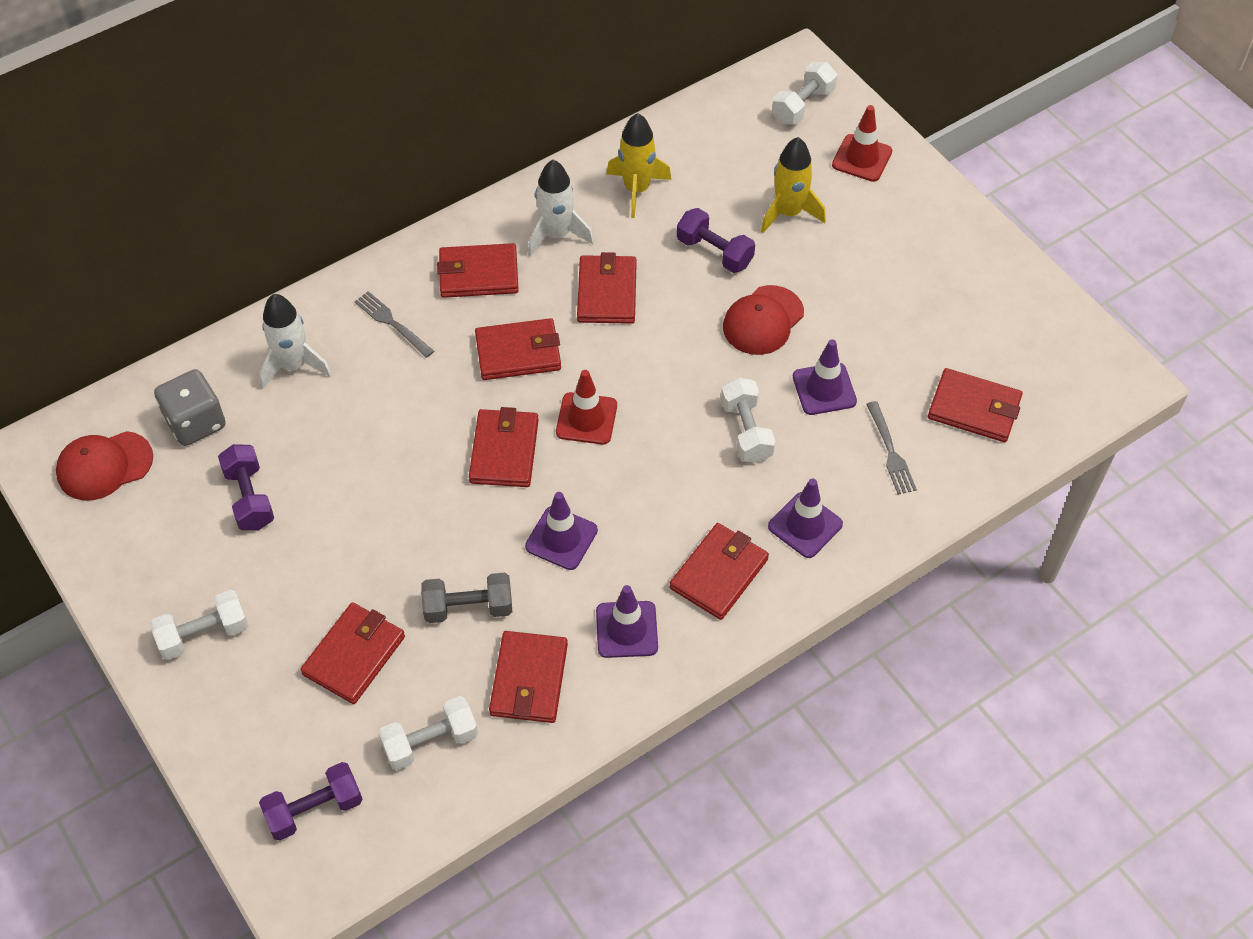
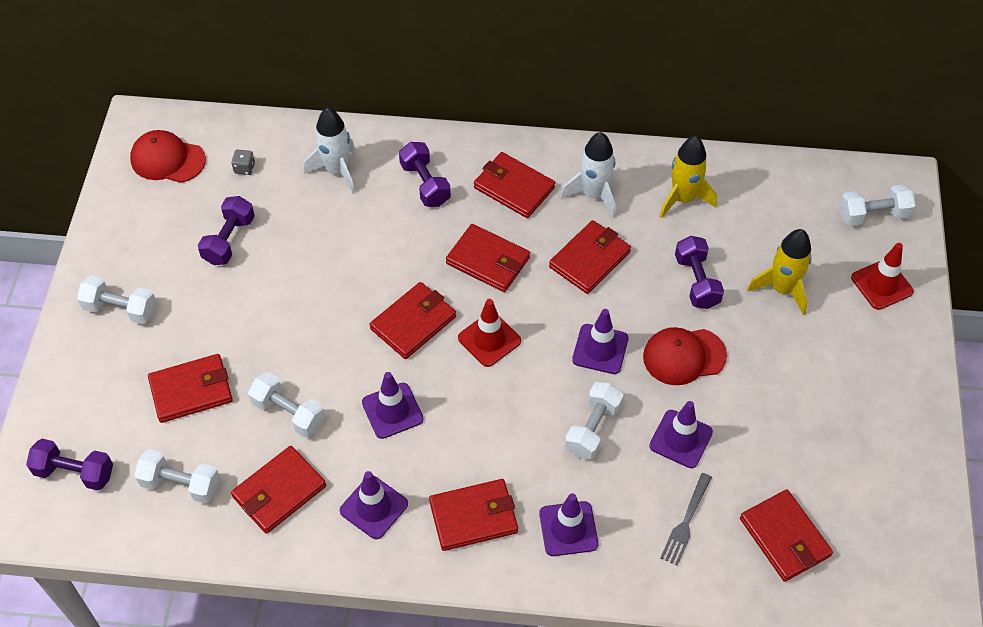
camera: 40 degrees right, 0 degrees up
(195, 422) = (244, 168): grey dice -> grey dice, size x0.45
(392, 323) = (425, 184): grey fork -> purple dumbbell
(468, 608) = (289, 413): grey dumbbell -> white dumbbell
(689, 362) = (600, 349): none -> purple traffic cone

